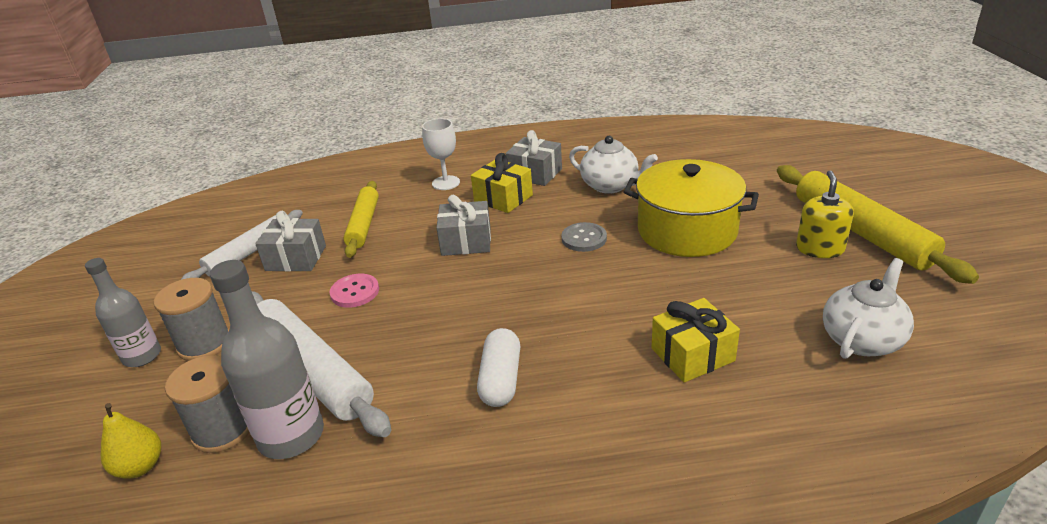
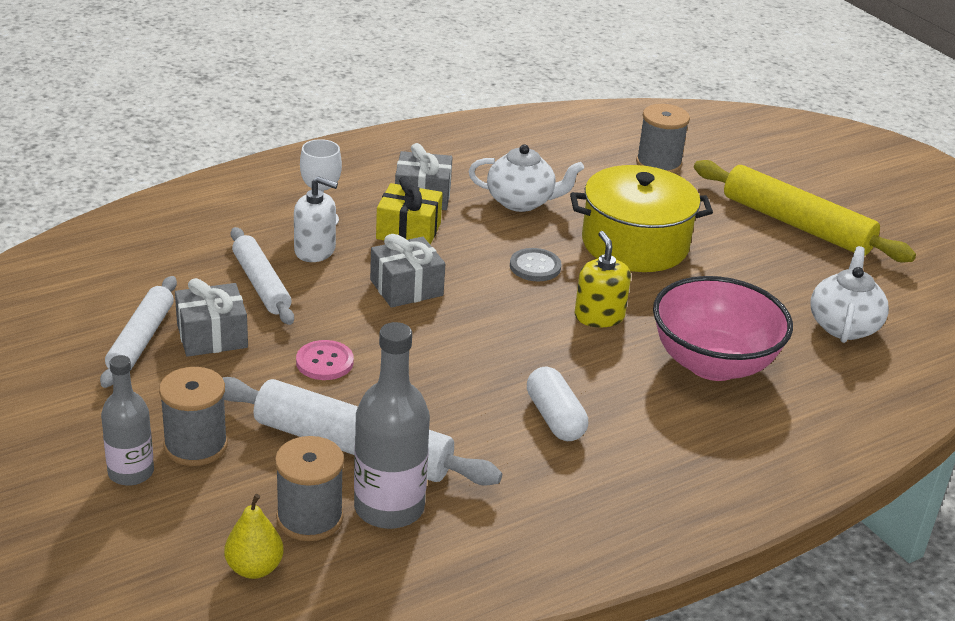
camera: 30 degrees left, 0 degrees up
(364, 224) = (261, 284): yellow rolling pin -> white rolling pin
(423, 204) = (315, 250): none -> white soap dispenser
(692, 355) = (713, 364): yellow gift -> pink bowl
(752, 167) = (658, 164): none -> grey spool
(820, 249) = (769, 246): yellow soap dispenser -> yellow soap dispenser (599, 316)

